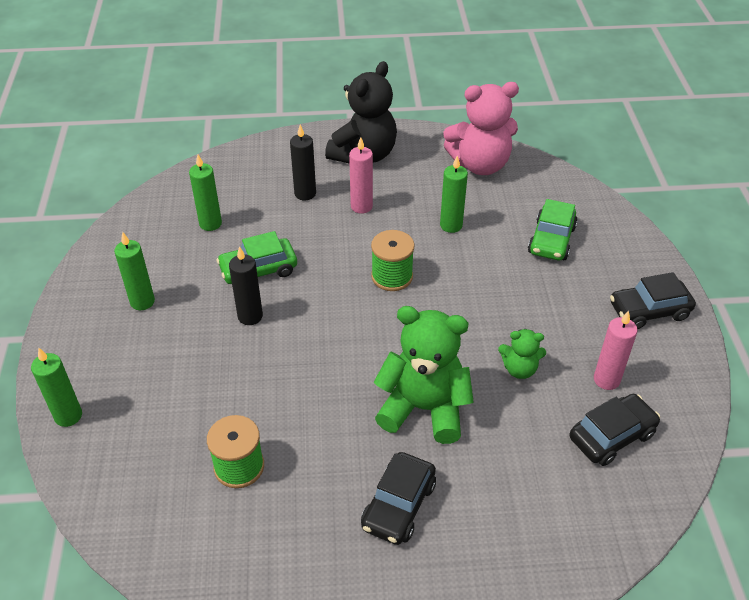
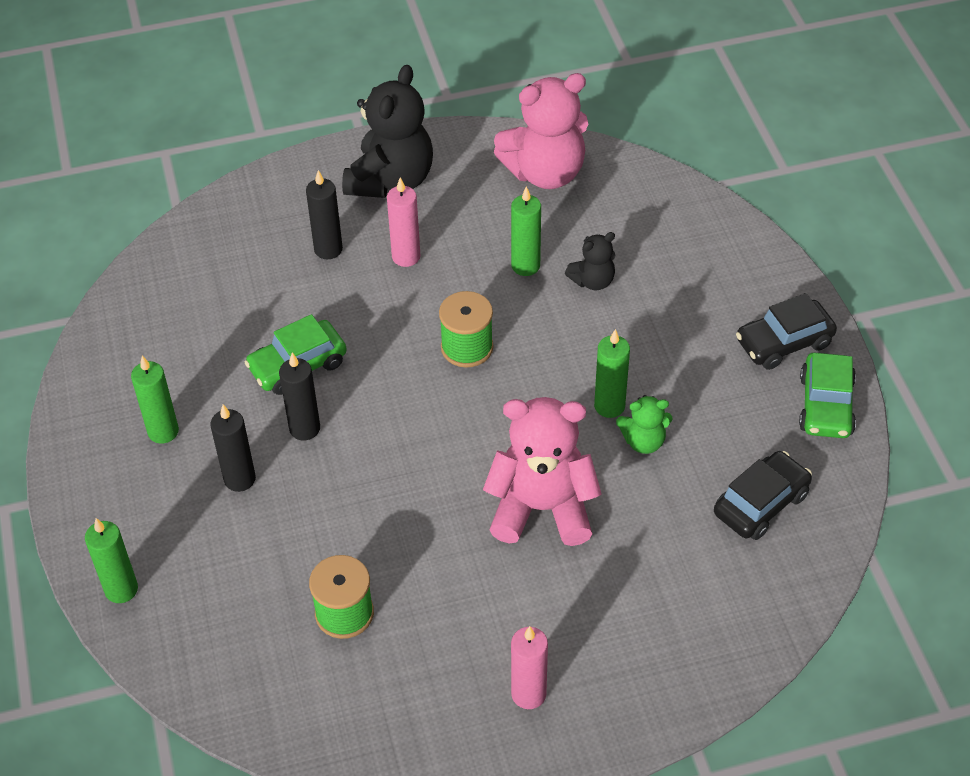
camera: 10 degrees left, 5 degrees up
(188, 346) = (239, 479): none -> black candle
(210, 224) = (217, 311): green candle -> green candle (609, 406)
(398, 505) = (537, 624): black car -> none
(424, 408) = (542, 508): green teddy bear -> pink teddy bear
(501, 243) = (593, 281): none -> black teddy bear
(551, 240) = (654, 267): green car -> green car (826, 405)
(606, 380) = (746, 437): pink candle -> pink candle (528, 694)

